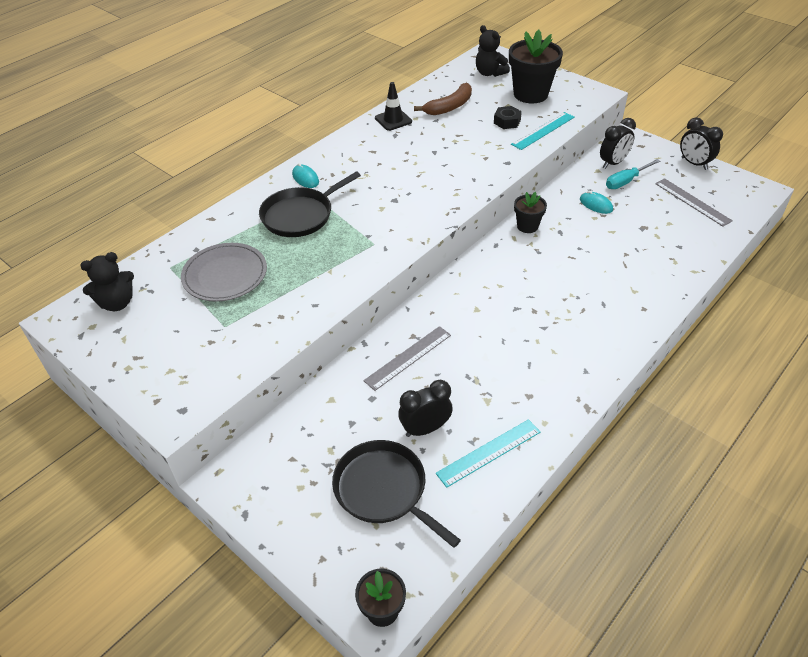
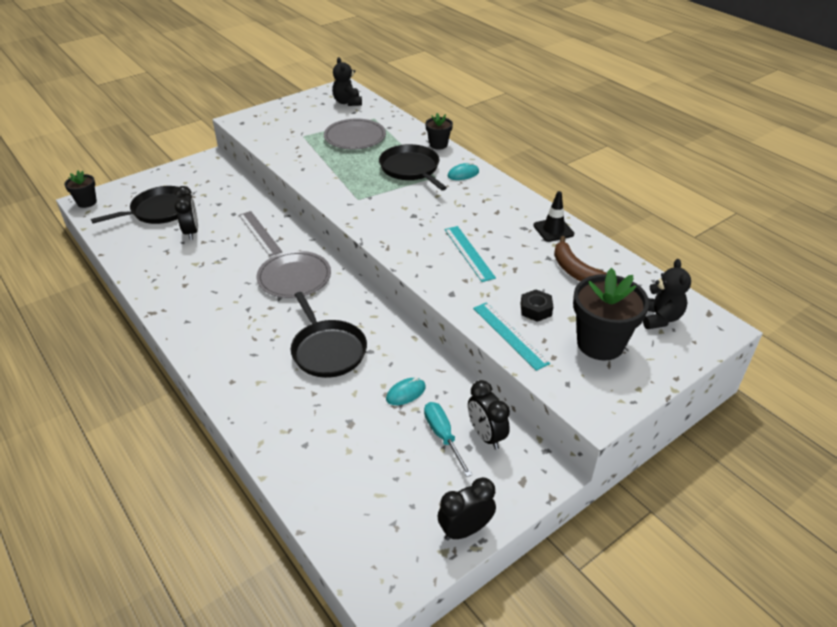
camera: 100 degrees right, 5 degrees down
(479, 305) = (294, 277): none -> grey plate
(489, 73) = (659, 318): black teddy bear -> black teddy bear turned 120 degrees clockwise
(489, 452) = (152, 256): turquoise ruler -> turquoise ruler (469, 253)
(527, 226) = (388, 329): black flower pot -> black flower pot (438, 145)
(572, 257) = (327, 350): none -> black pan
(692, 202) = (380, 491): grey ruler -> none

